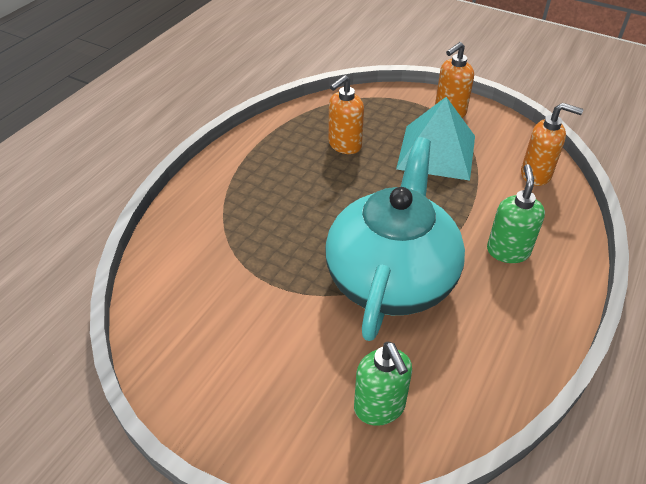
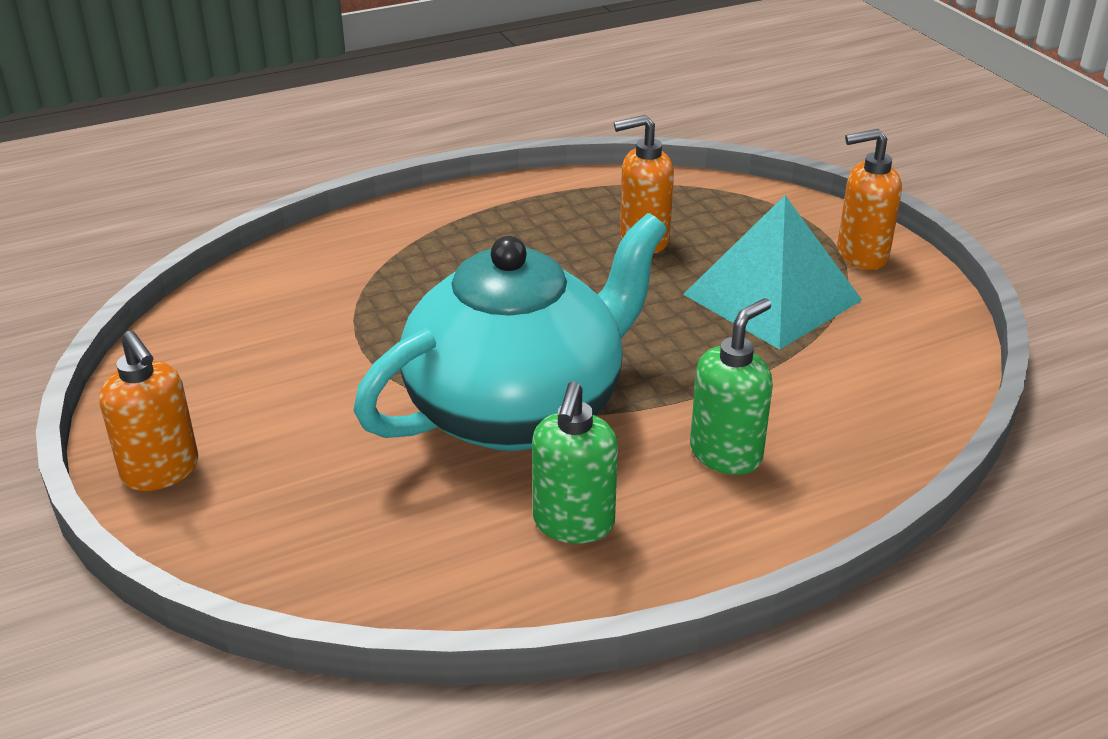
camera: 35 degrees right, 10 degrees down
(380, 407) = (332, 530): green soap dispenser -> green soap dispenser (573, 524)
(536, 175) = (901, 385): orange soap dispenser -> orange soap dispenser (161, 471)

